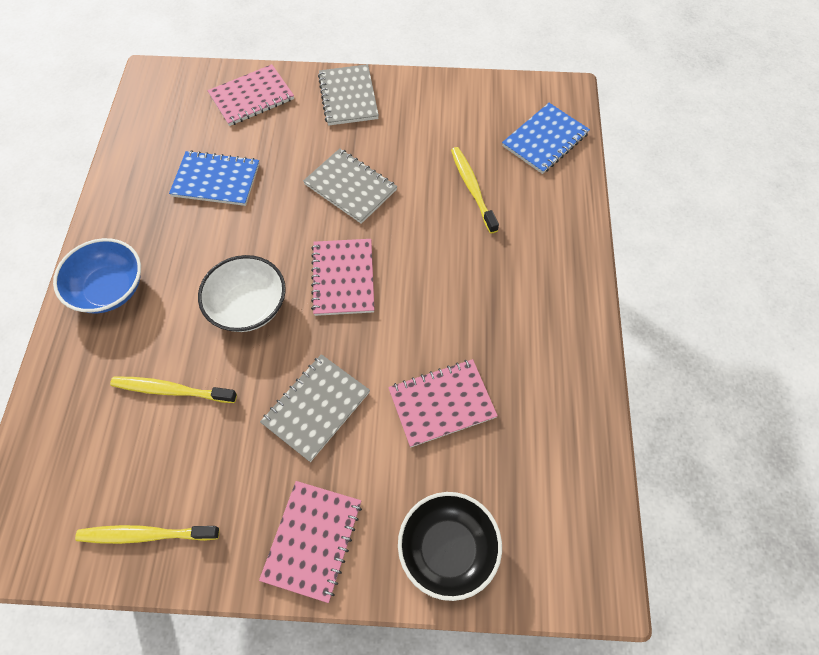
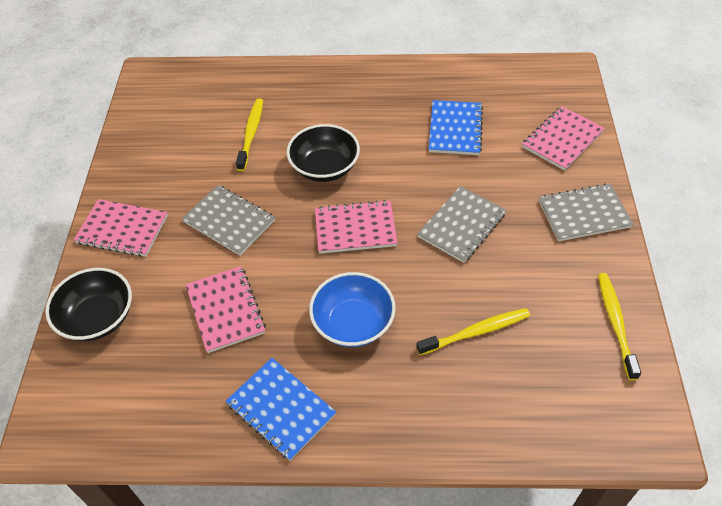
camera: 90 degrees right, 10 degrees down
(109, 289) = (339, 85): blue bowl -> blue bowl (353, 323)
(146, 535) = (144, 138): yellow toothbrush -> yellow toothbrush (615, 323)
(248, 306) = (324, 167): white bowl -> black bowl
(251, 97) = (562, 139): pink notebook -> pink notebook turned 75 degrees clockwise
(545, 140) = (565, 410): blue notebook -> blue notebook (281, 409)

